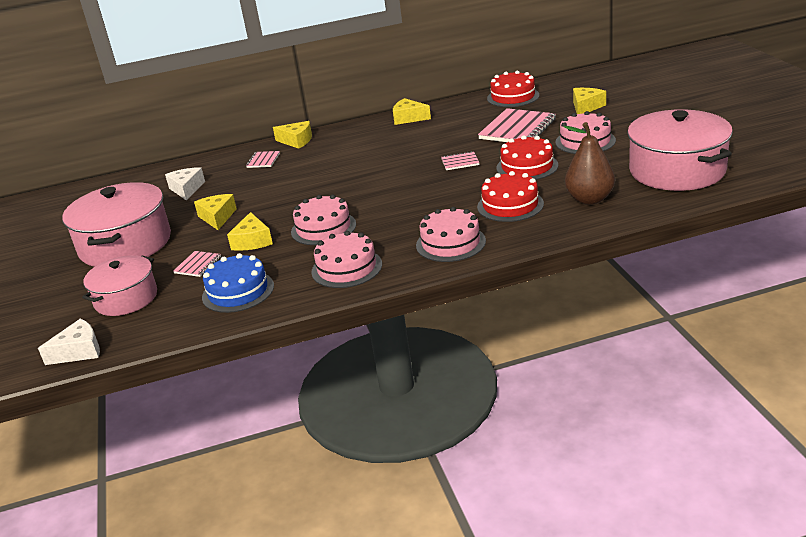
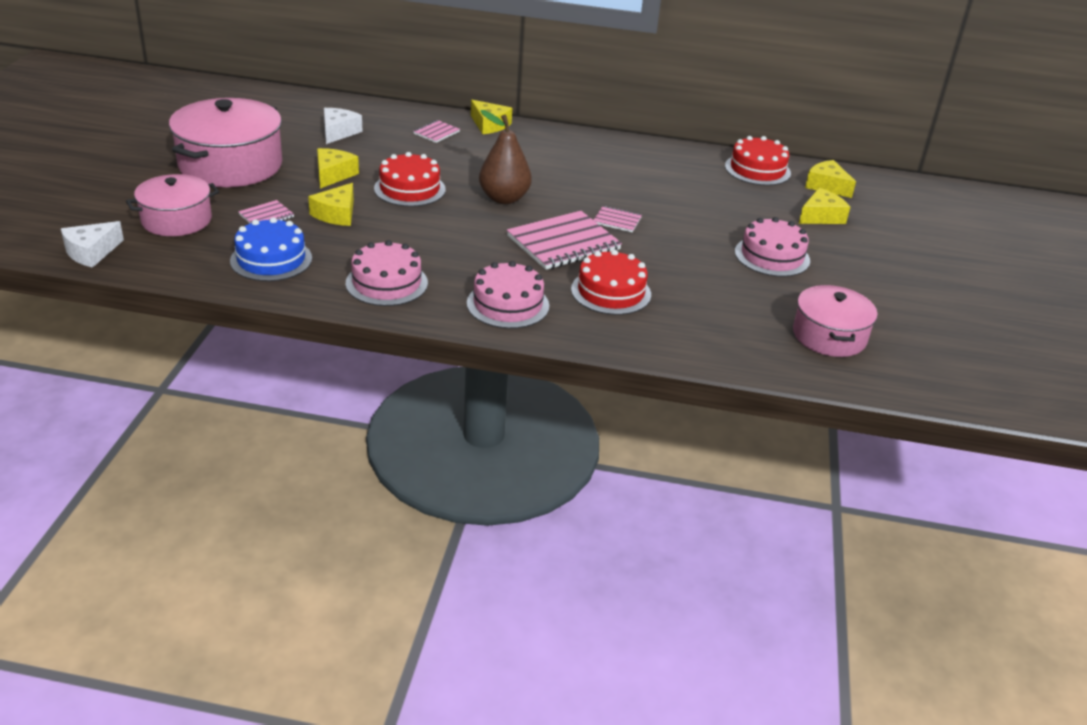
camera: 20 degrees right, 5 degrees up
(79, 351) = (91, 252): white cheese -> white cheese turned 135 degrees clockwise
(323, 228) = (411, 231): pink cake -> none
(408, 118) = (623, 147): yellow cheese -> yellow cheese (827, 186)
(518, 129) = (718, 210): pink notebook -> pink notebook (563, 243)
(527, 166) = (677, 257): red cake -> red cake (409, 189)
(589, 199) = (697, 324): brown pear -> brown pear (504, 198)
(677, 170) = (829, 336): pink pot -> pink pot, size x0.62

